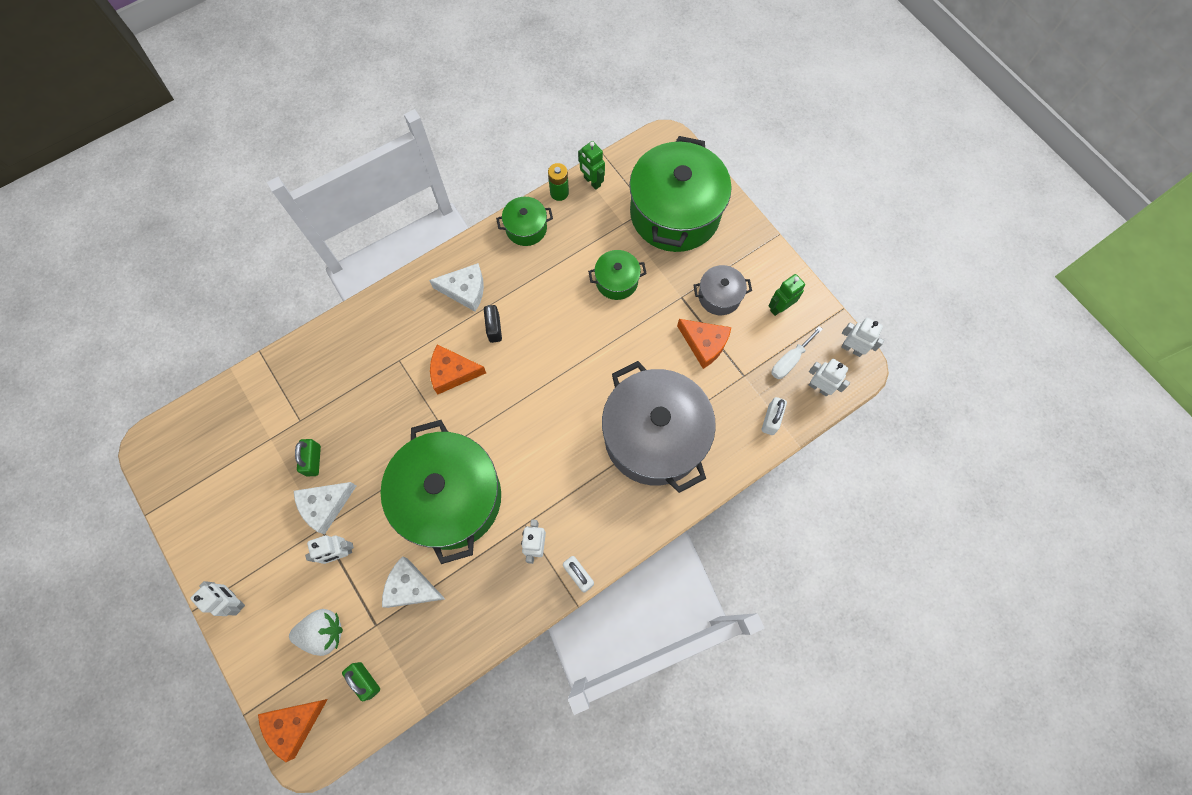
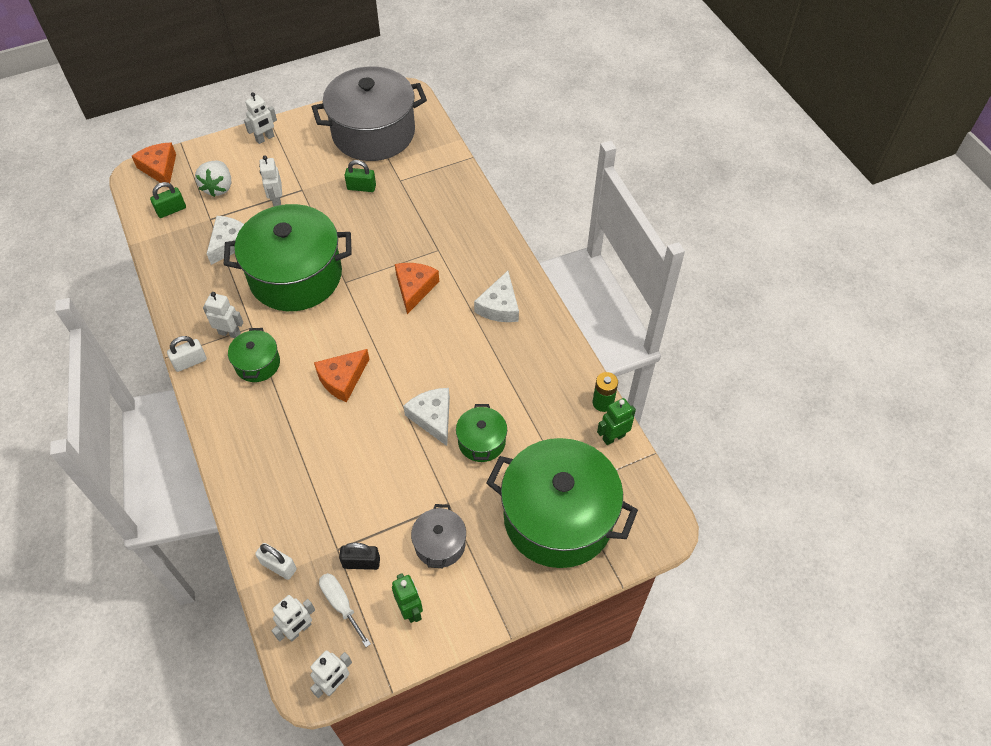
camera: 100 degrees right, 15 degrees down
(325, 506) = (319, 193): white cheese -> white cheese (432, 417)
(494, 328) = (452, 325): black padlock -> black padlock (361, 562)
(526, 228) = (562, 366): green pot -> green pot (257, 364)
(654, 437) = (297, 446): grey pot -> grey pot (373, 133)
(704, 344) = (385, 516): orange cheese -> orange cheese (342, 379)

